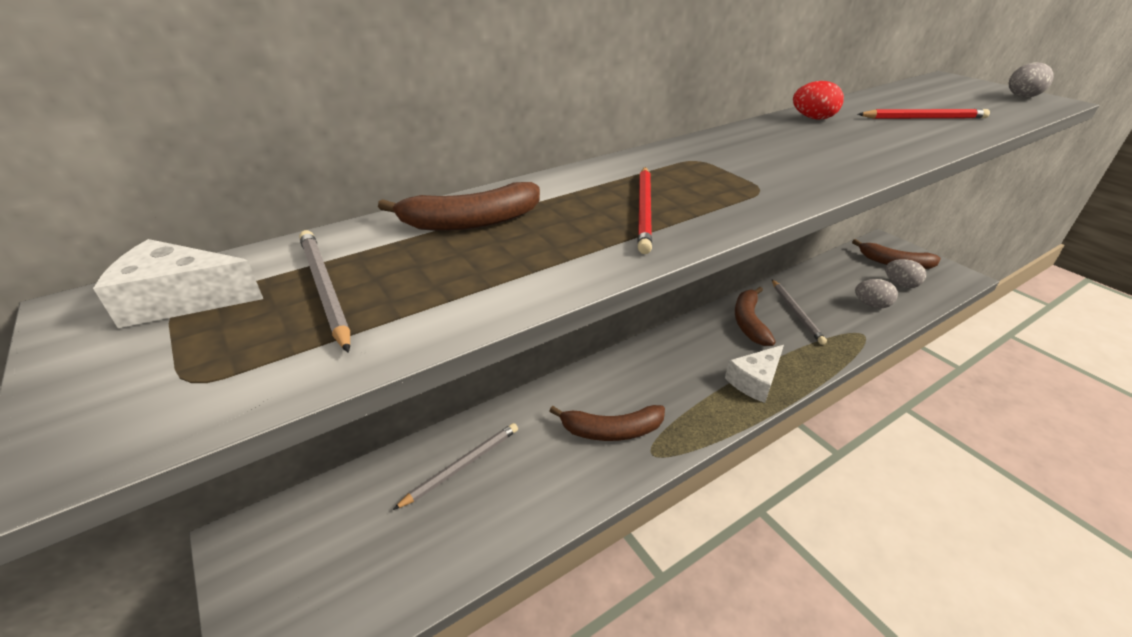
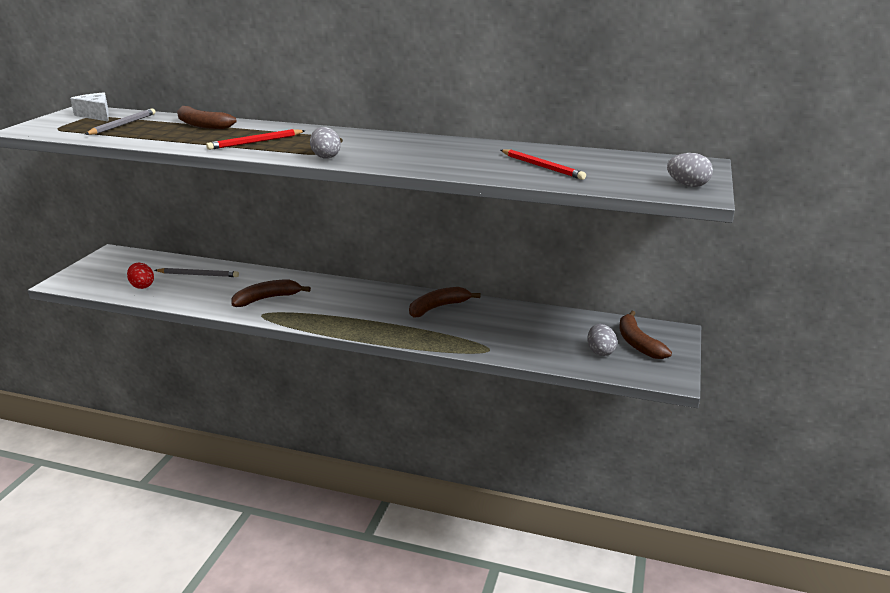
camera: 50 degrees right, 10 degrees down
(611, 430) = (267, 299): brown banana -> brown banana turned 105 degrees clockwise
(755, 381) = (370, 325): white cheese -> none
(796, 313) = (479, 320): grey pencil -> none
(813, 118) = (477, 145): red egg -> red egg (142, 286)
(871, 305) = (541, 345): grey egg -> grey egg (325, 157)

